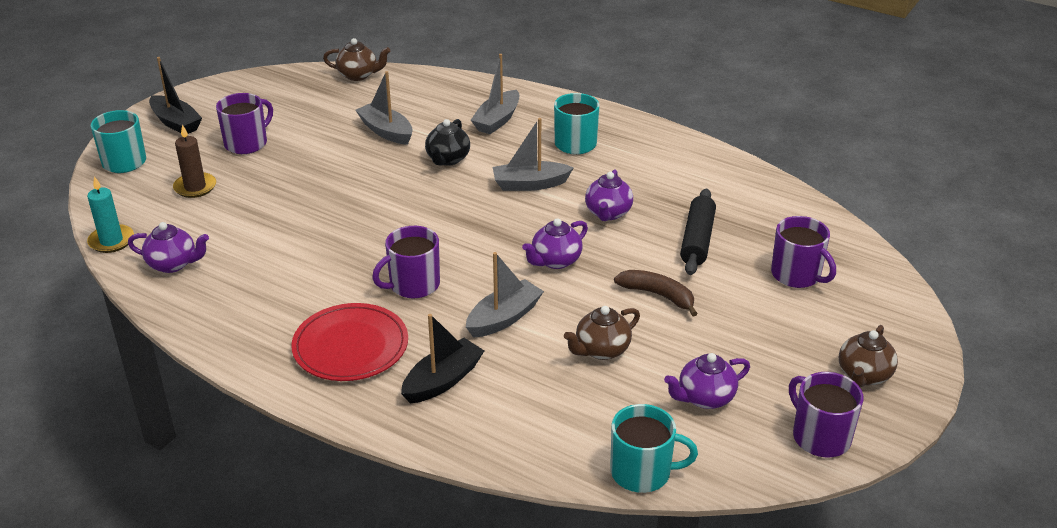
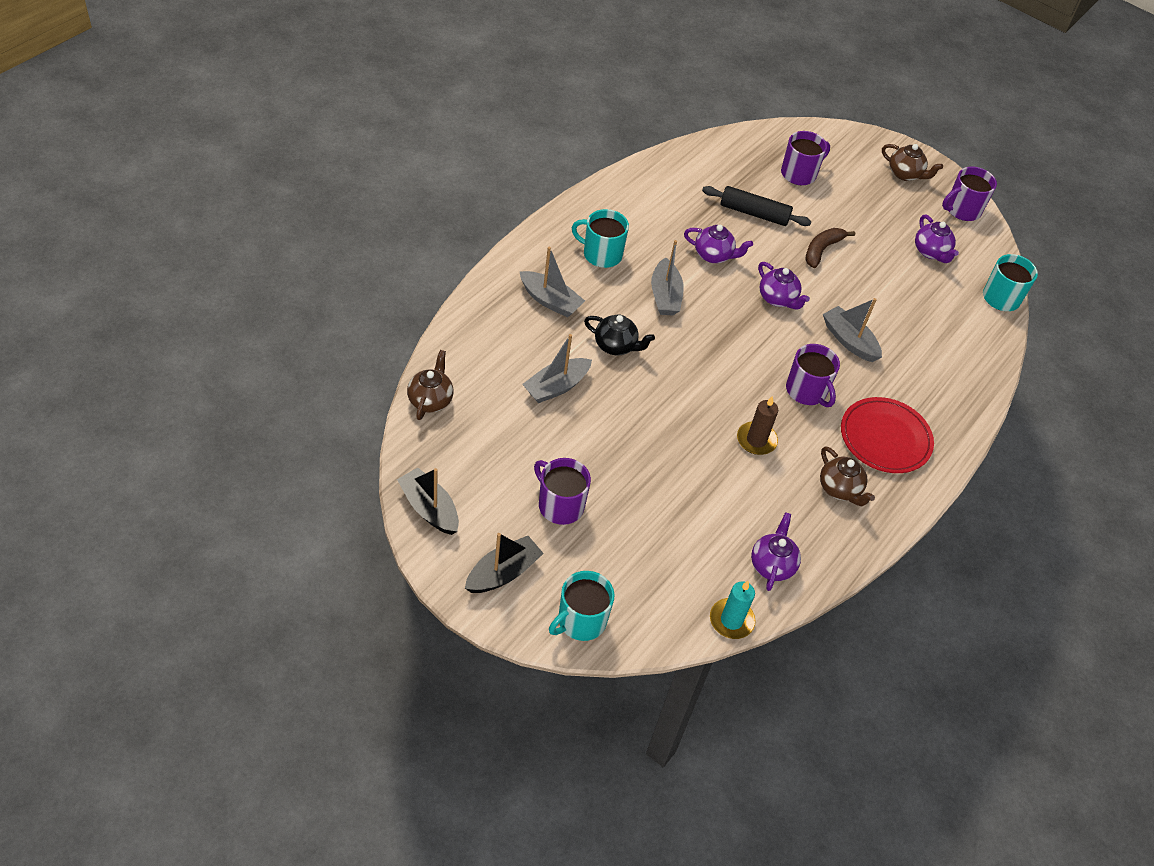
camera: 90 degrees left, 15 degrees up
(195, 187) = (641, 550): brown candle -> brown candle (756, 440)
(443, 380) = (921, 386): black boat -> black boat (429, 508)
(601, 350) = (884, 293): brown teapot -> brown teapot (840, 489)

